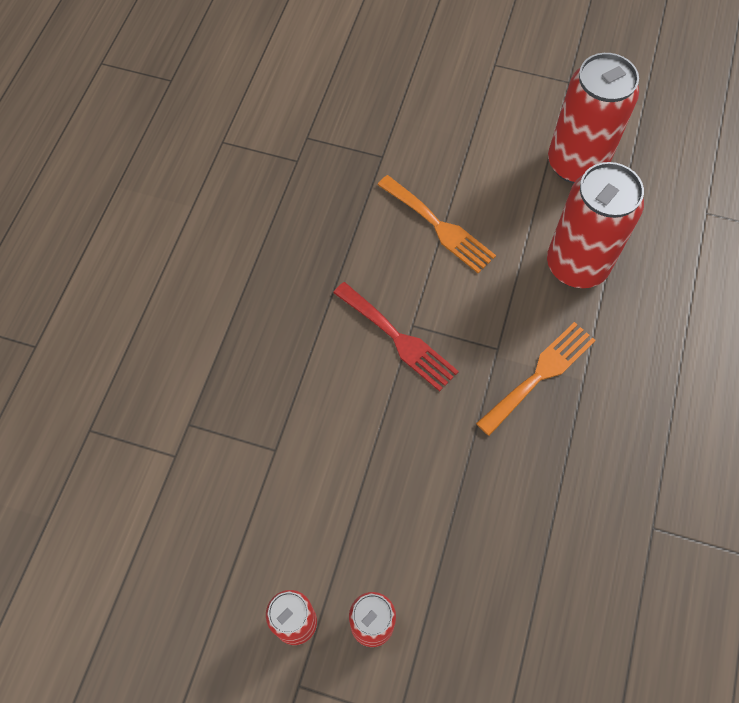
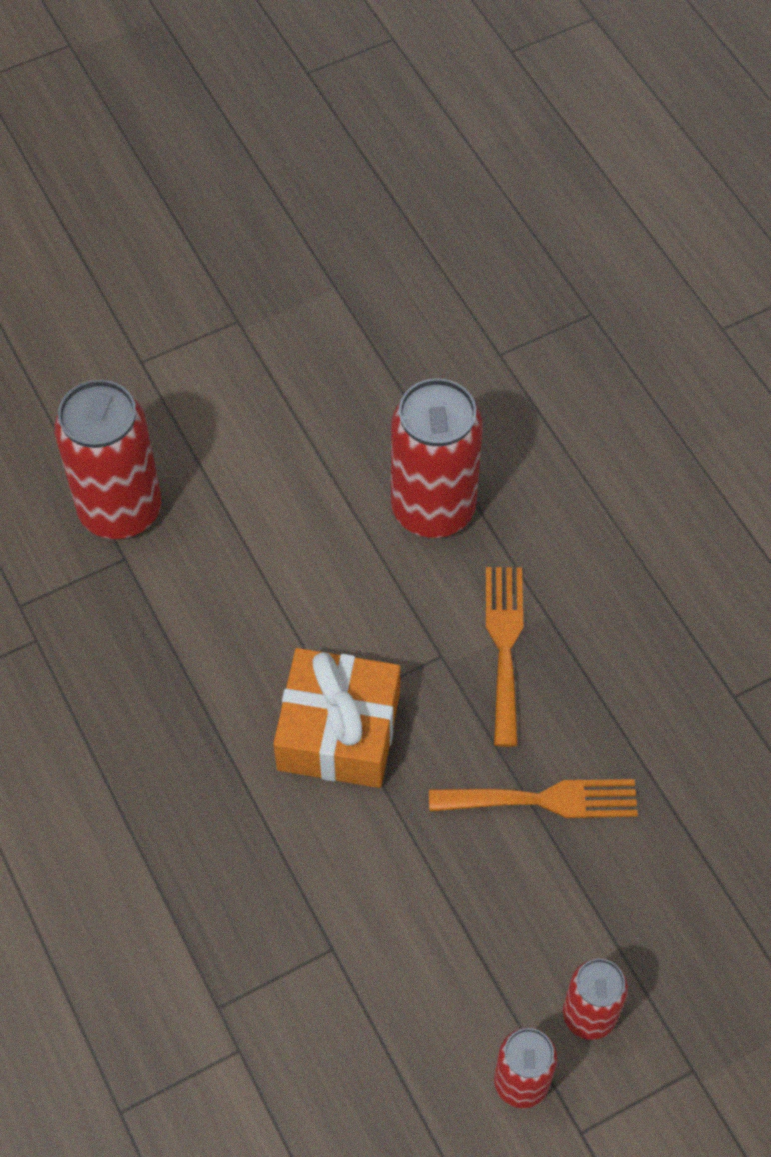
camera: 45 degrees left, 5 degrees down
(399, 339) = (339, 731): red fork -> orange gift
(439, 227) = (261, 583): orange fork -> orange fork (544, 800)
(576, 164) = (331, 404): red can -> red can (120, 510)

